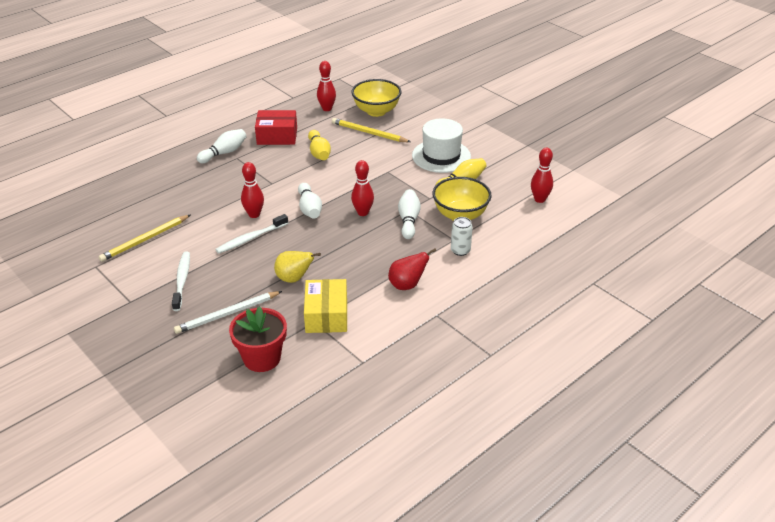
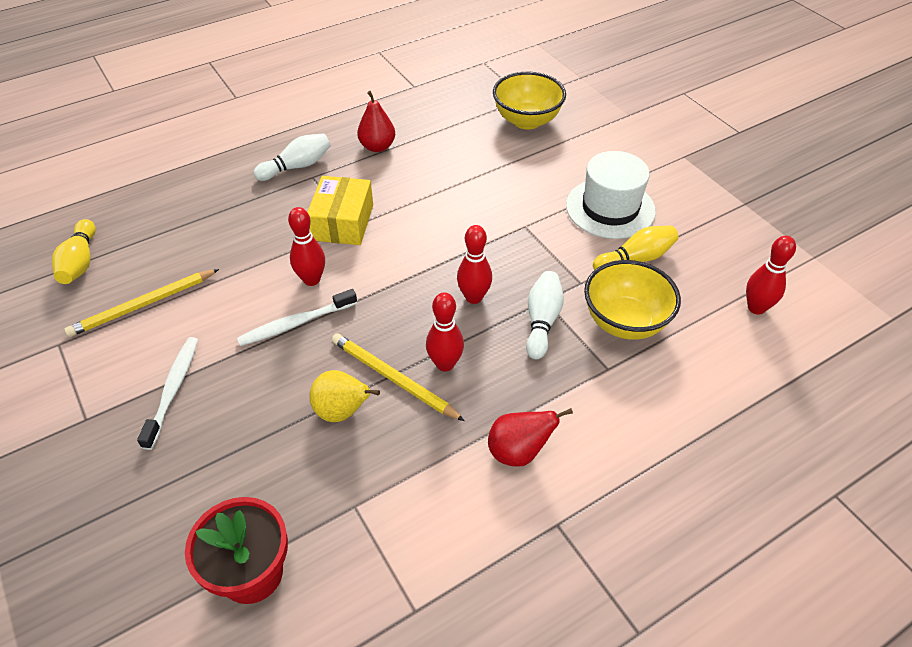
camera: 10 degrees right, 10 degrees up
(227, 314) = (222, 468): white pencil -> none
(277, 136) = (377, 147): red box -> red pear
(309, 208) = (395, 279): white bowling pin -> none
(319, 153) = (430, 181): yellow bowling pin -> yellow bowling pin (80, 262)
(326, 315) = (376, 496): yellow box -> yellow box (343, 222)
(327, 109) = (457, 109): red bowling pin -> red bowling pin (445, 364)
(369, 133) = (509, 156): yellow pencil -> yellow pencil (393, 379)
(460, 250) = (615, 393): white can -> none

